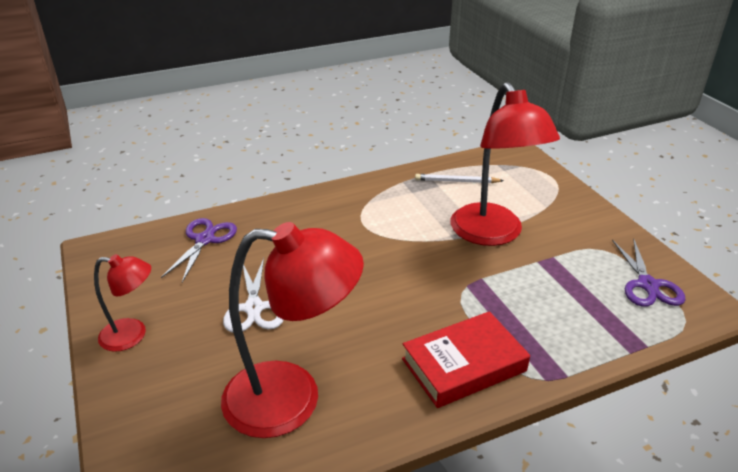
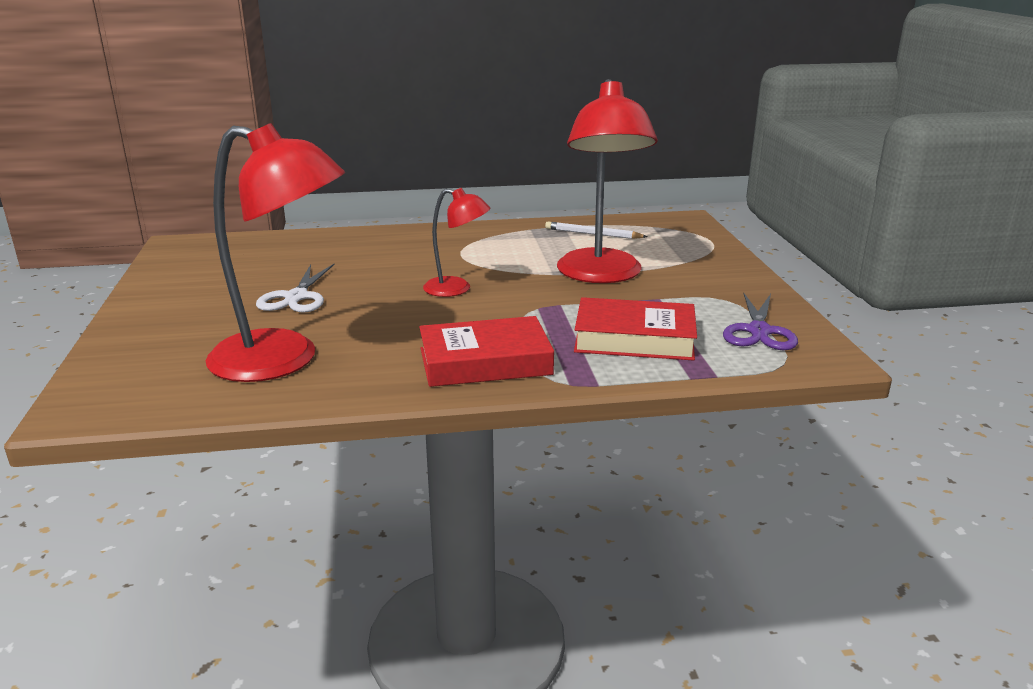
camera: 15 degrees right, 10 degrees down
(132, 335) = (165, 301): red lamp -> red lamp (456, 289)
(205, 240) = (286, 248): purple scissors -> none
(562, 312) = (634, 339): none -> red book

